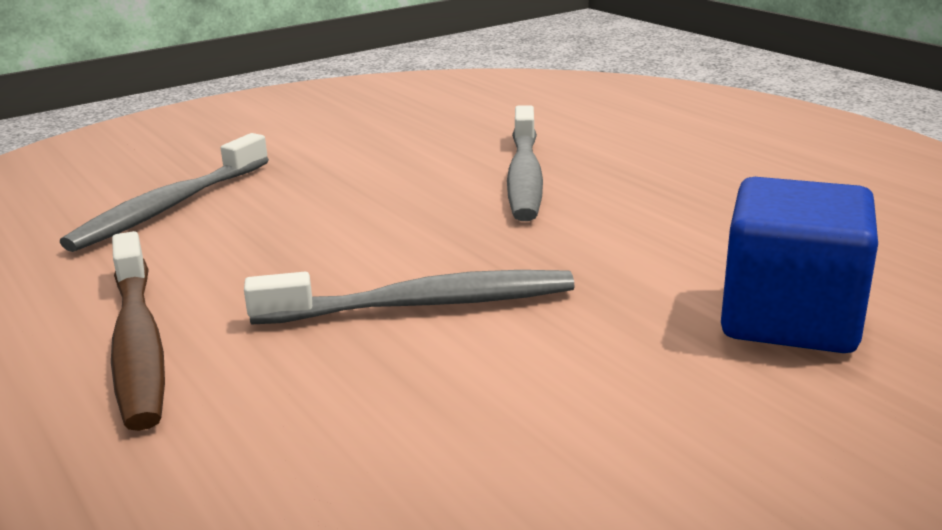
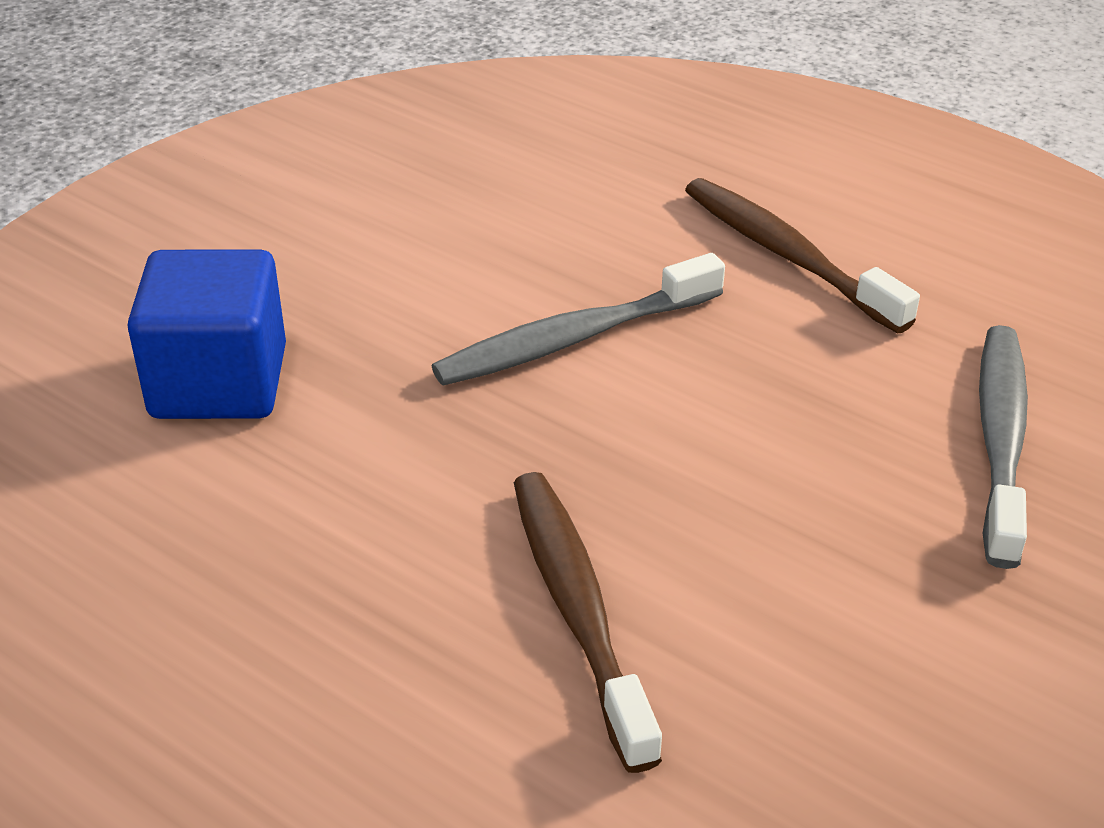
camera: 160 degrees right, 15 degrees up
(524, 176) = (578, 610): grey toothbrush -> brown toothbrush

